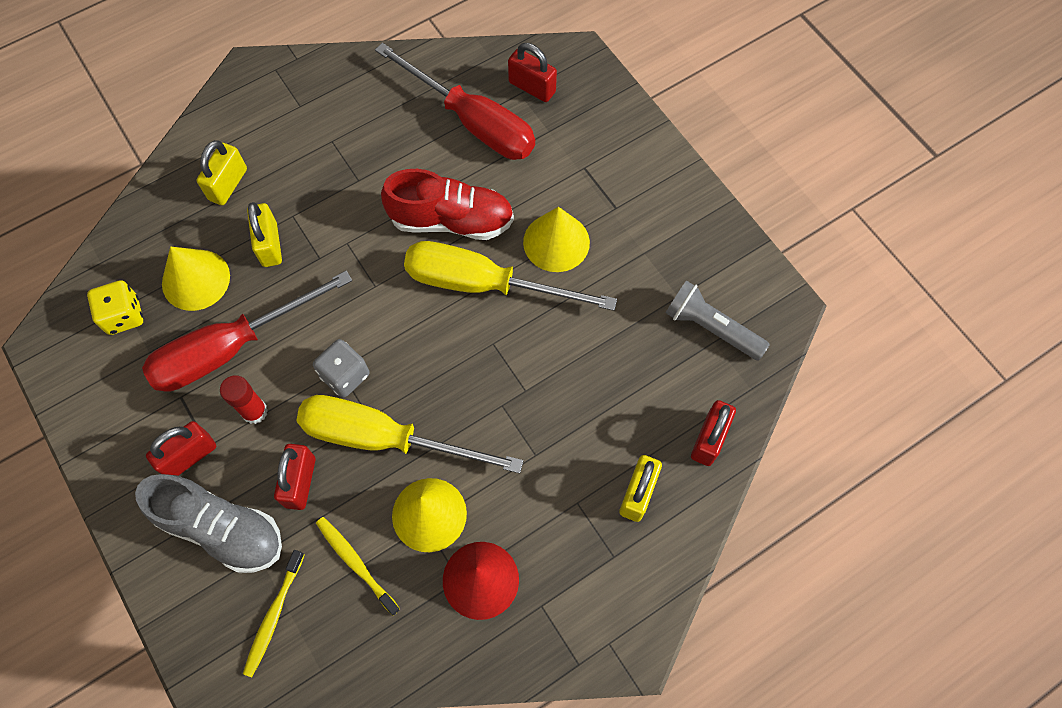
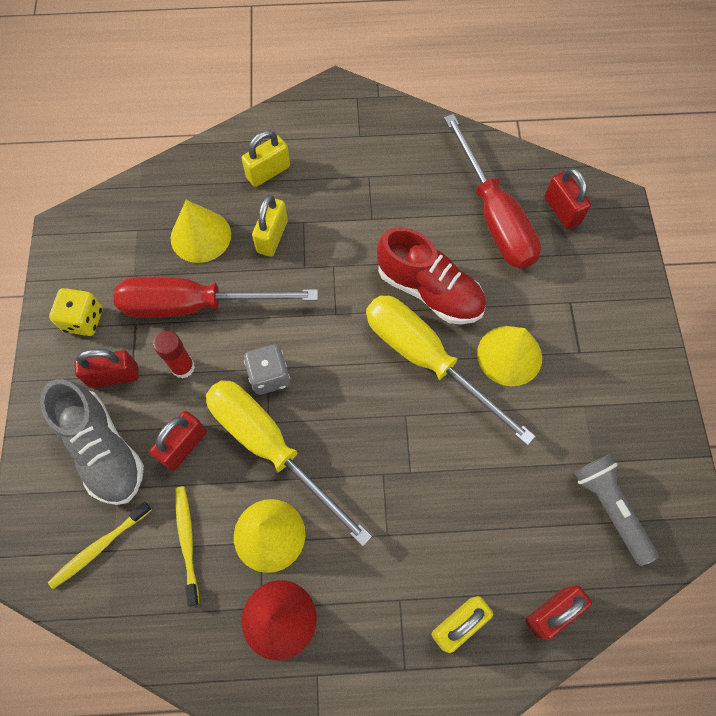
camera: 30 degrees right, 0 degrees up
(124, 316) = (132, 237): yellow dice -> yellow dice (83, 320)

